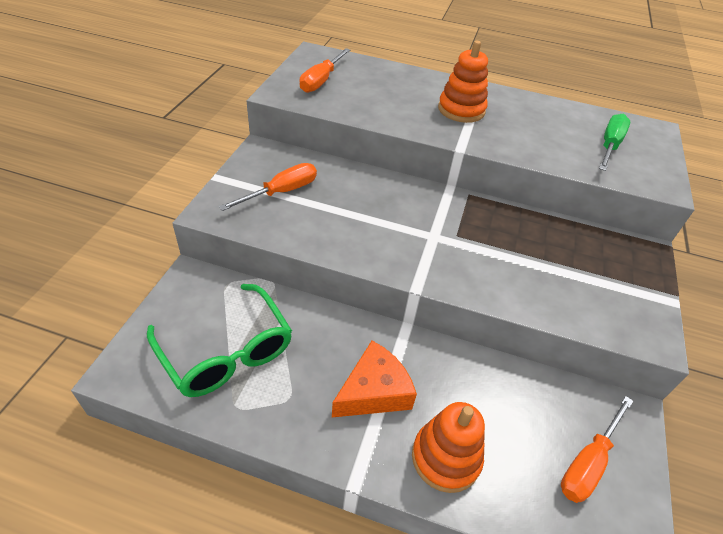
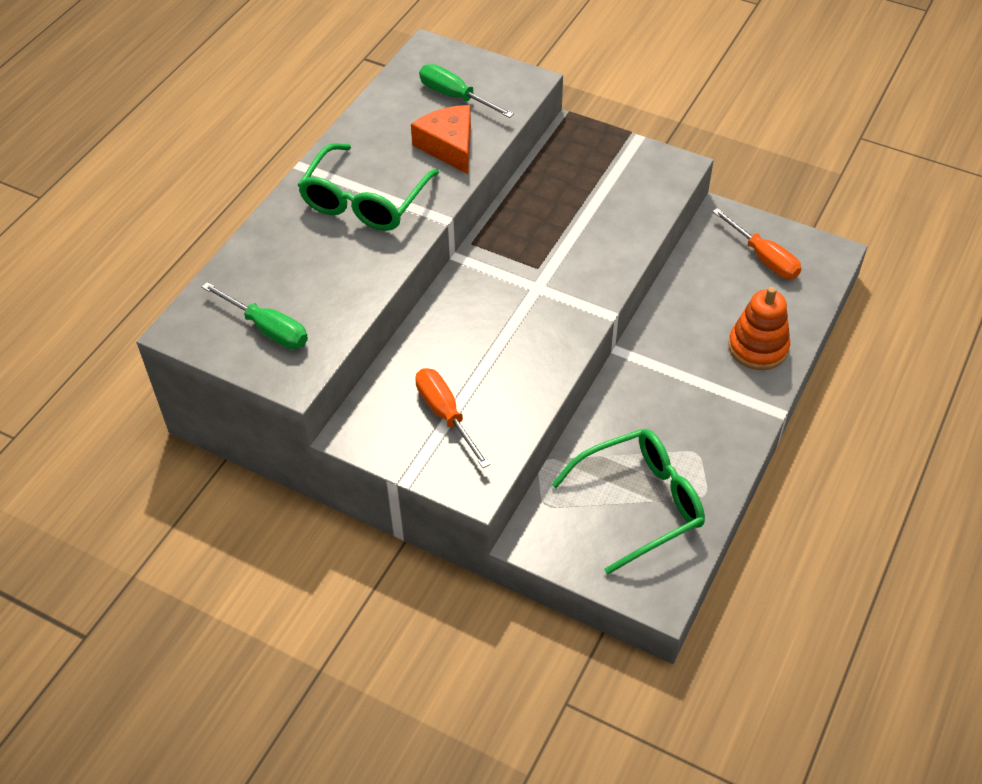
camera: 75 degrees left, 5 degrees up
(321, 81) = (267, 329): orange screwdriver -> green screwdriver
(374, 391) = (692, 387): orange cheese -> orange cheese (449, 146)
(461, 110) = (364, 201): orange stacking toy -> green glasses

